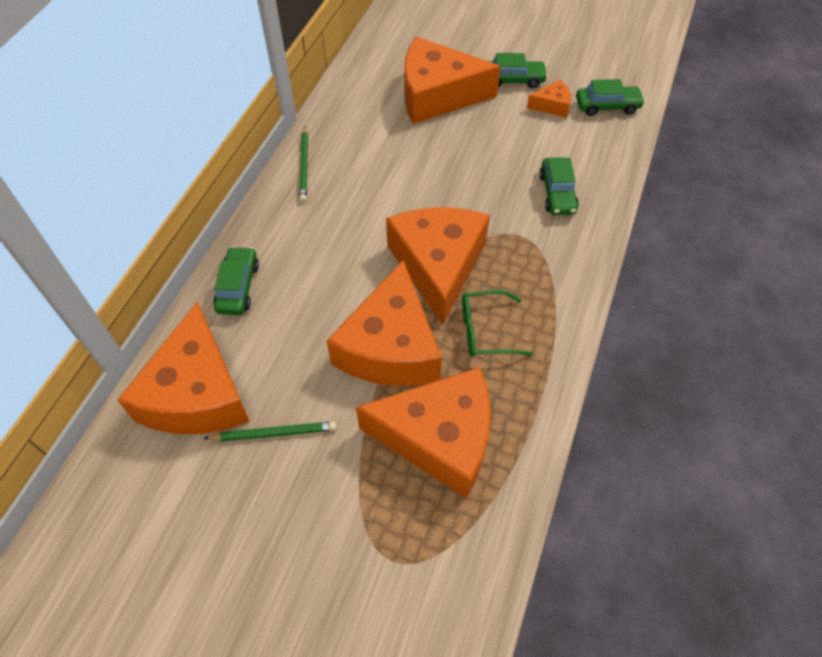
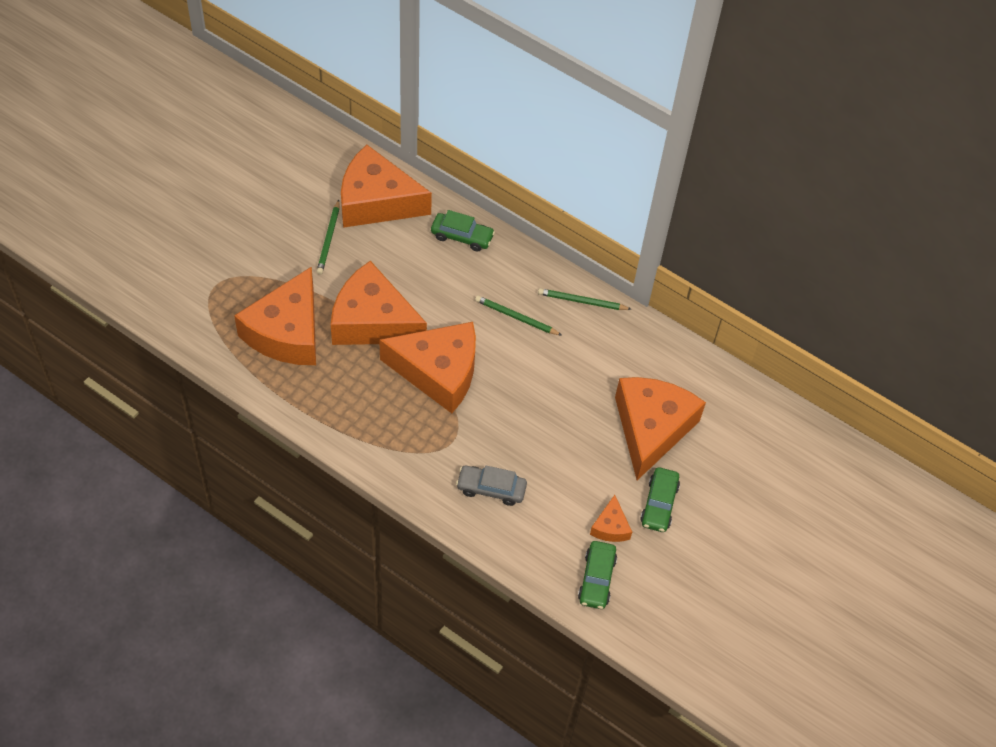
camera: 100 degrees right, 0 degrees up
(342, 214) = (516, 317): none -> green pencil
(486, 330) = (364, 387): green glasses -> none
(557, 193) = (491, 488): green car -> grey car

